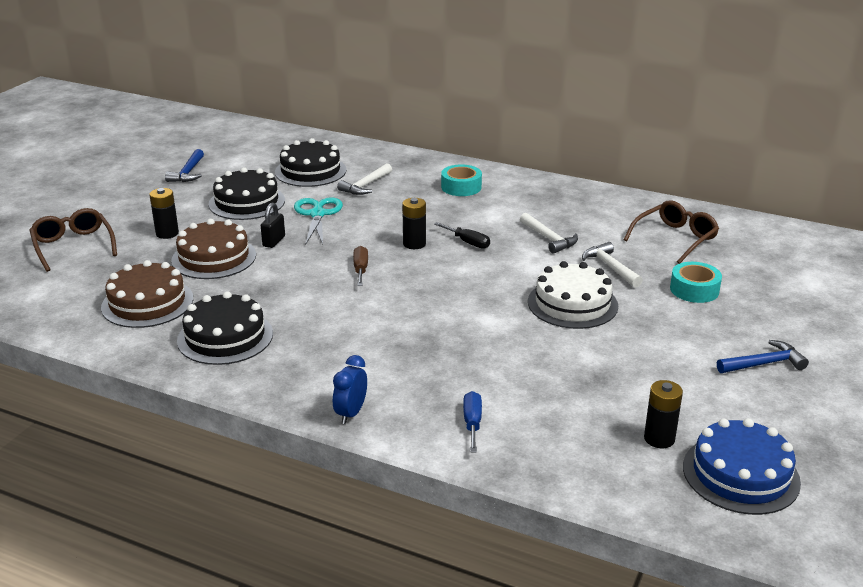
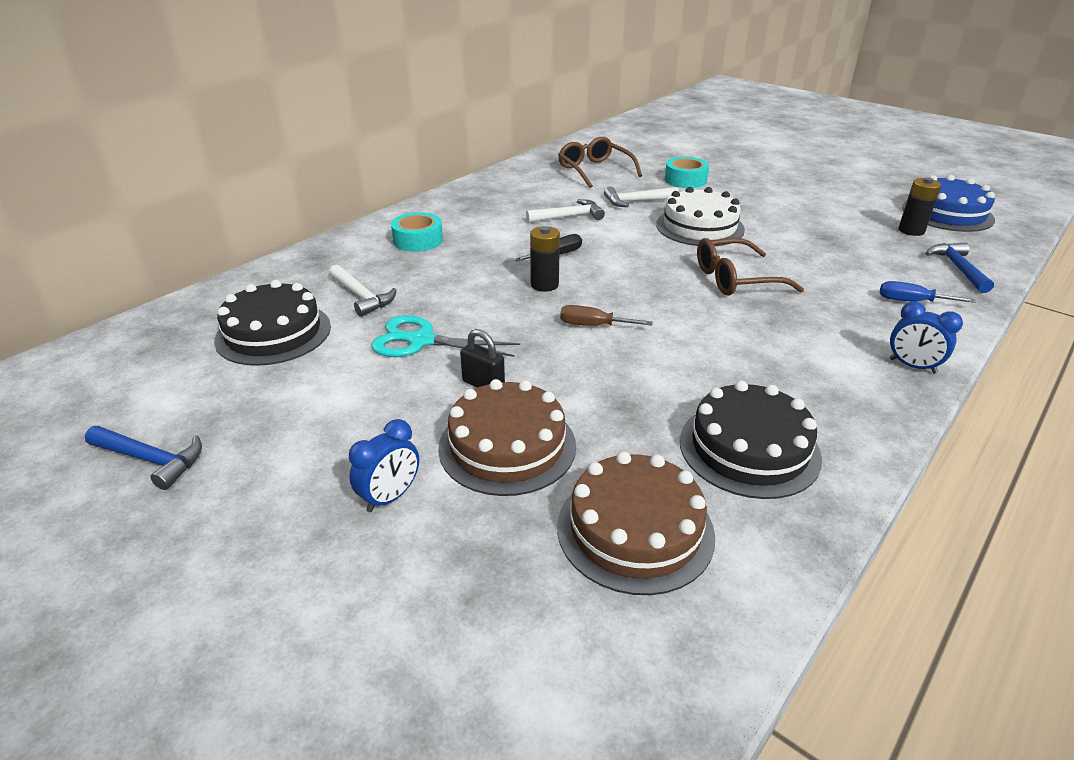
camera: 75 degrees left, 5 degrees up
(73, 246) = (363, 646): brown glasses -> brown glasses (736, 279)
(167, 233) = (390, 497): black battery -> blue clock
(247, 202) = (333, 400): black cake -> none
(764, 364) = (800, 180): blue hammer -> blue hammer (958, 268)

